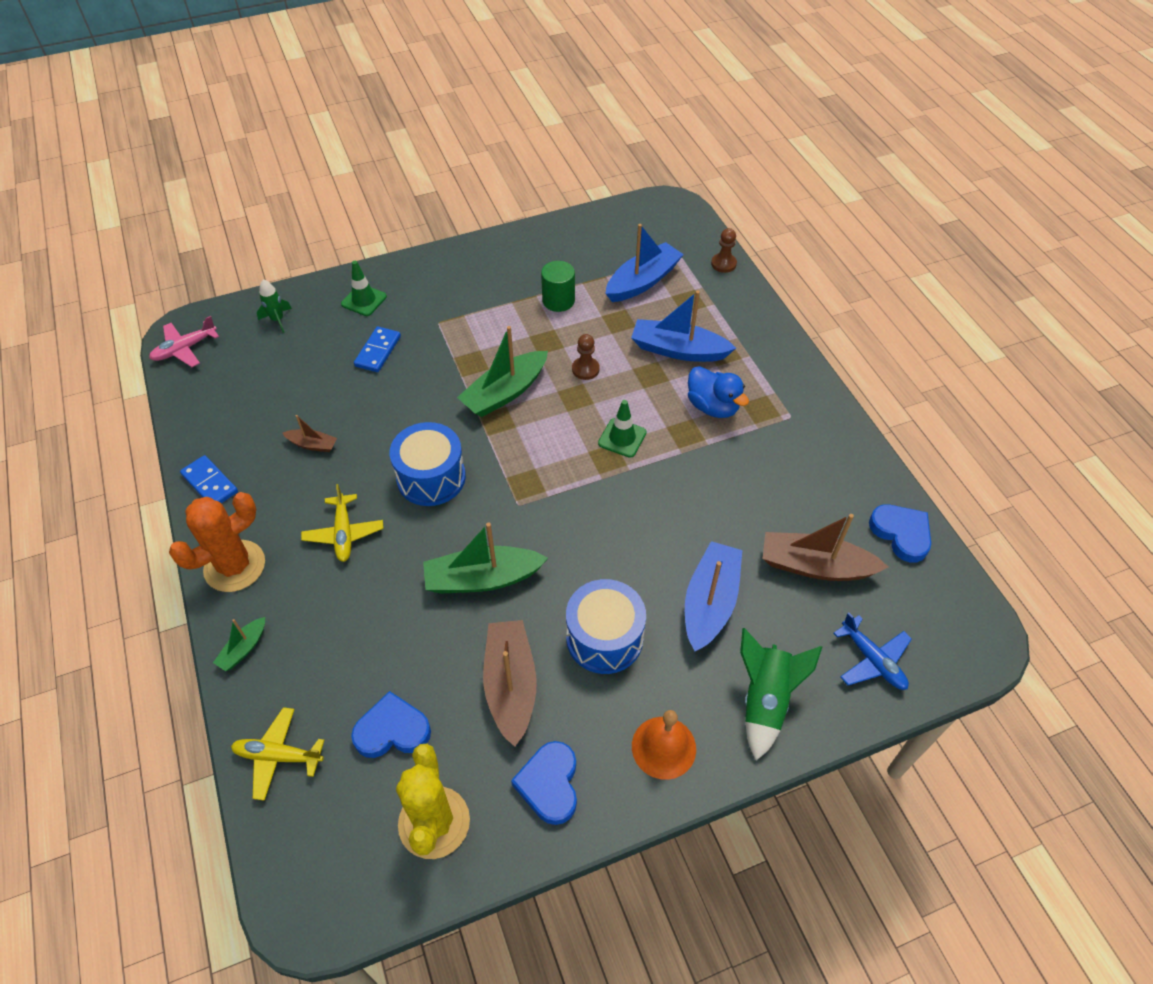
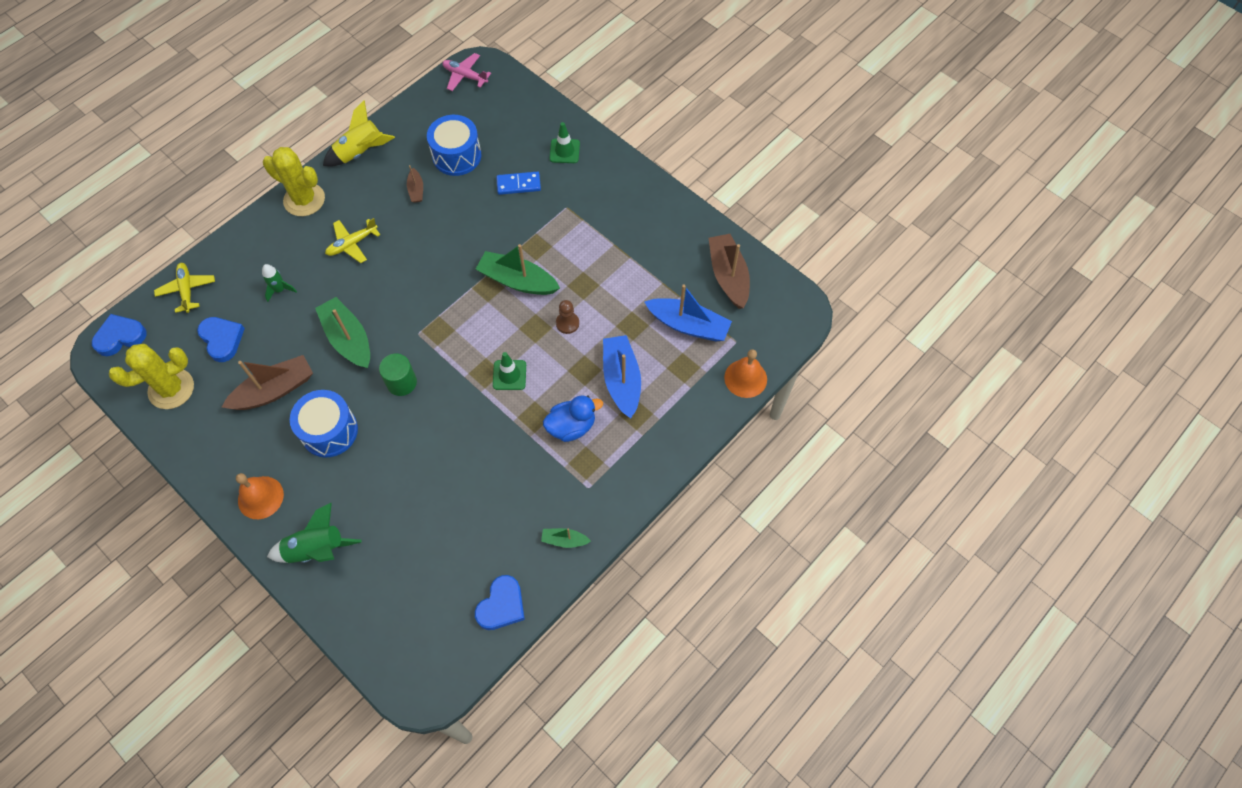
camera: 65 degrees right, 10 degrees up
(210, 483) = (360, 152): blue domino -> yellow rocket
(235, 566) = (304, 200): orange cactus -> yellow cactus
(243, 649) = (249, 236): green boat -> green boat (564, 540)
(277, 320) = (518, 111): green rocket -> green rocket (280, 290)
(431, 477) = (418, 271): blue drum -> blue drum (457, 156)
(549, 784) = (214, 441): blue heart -> blue heart (120, 337)
(558, 300) = (632, 275): green cylinder -> green cylinder (401, 382)
(710, 602) = (383, 487): blue boat -> none
(712, 406) = (571, 426): blue duck -> blue duck turned 135 degrees counterclockwise
(723, 264) = (745, 378): brown pawn -> orange bell
(815, 566) = (444, 550): brown boat -> brown boat (728, 276)
(872, 660) = (375, 613): blue plane -> none

